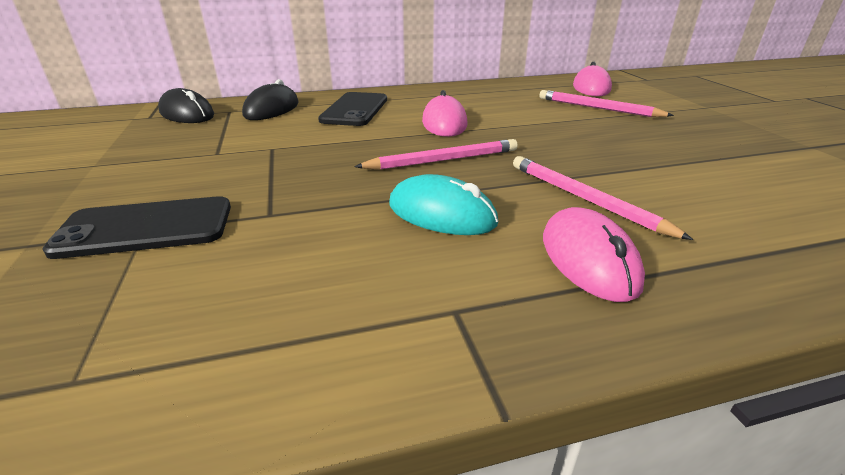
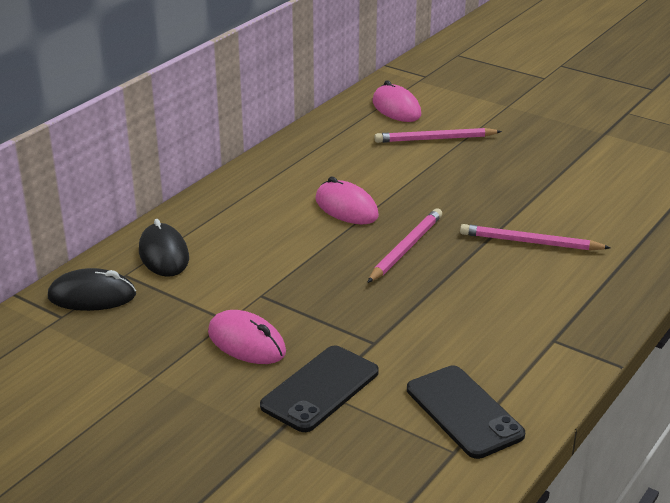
camera: 40 degrees left, 0 degrees up
(355, 110) = (243, 222): black phone -> black phone (464, 412)
(441, 214) = (470, 291): turquoise mouse -> none
(588, 259) = (575, 283): pink mouse -> pink mouse (246, 342)

